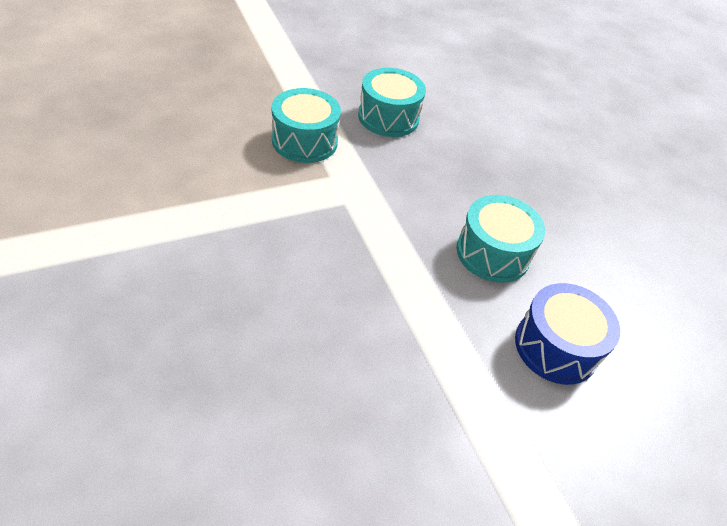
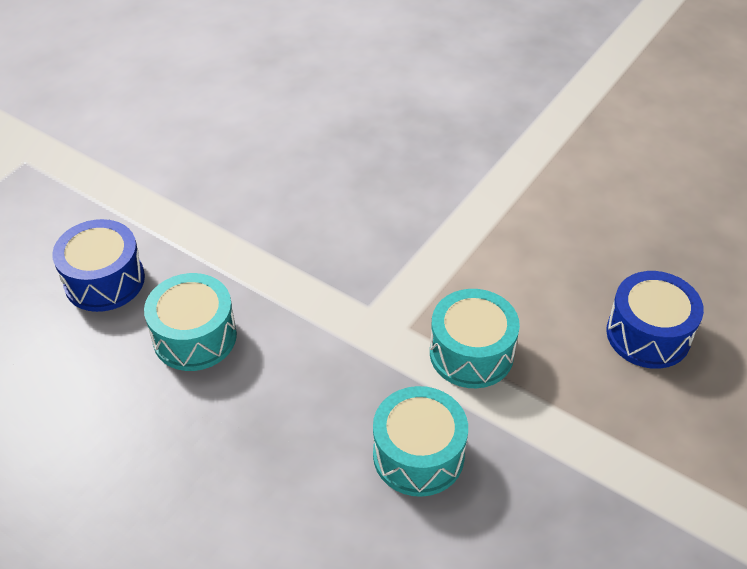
camera: 155 degrees right, 0 degrees up
(186, 93) = (648, 334): none -> blue drum

